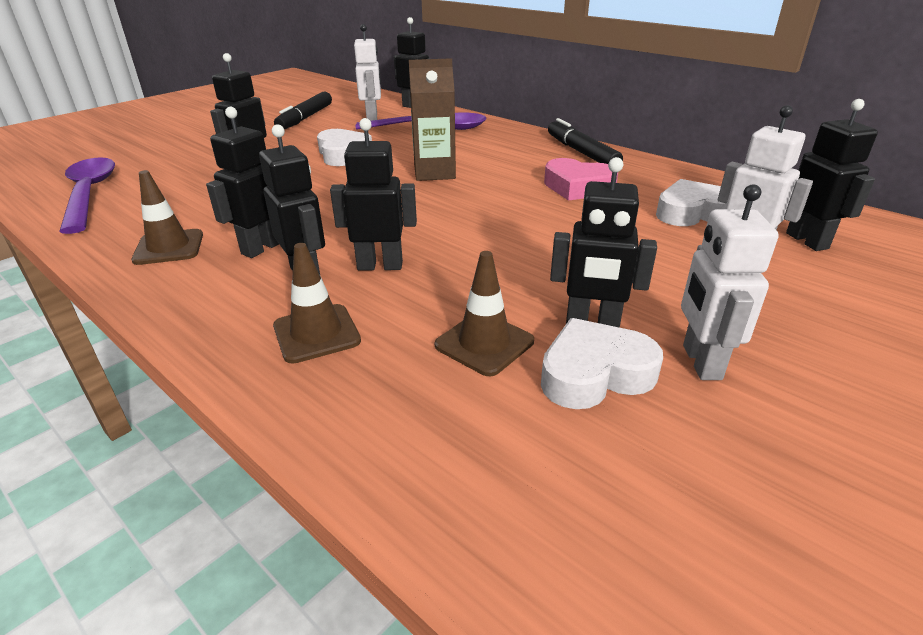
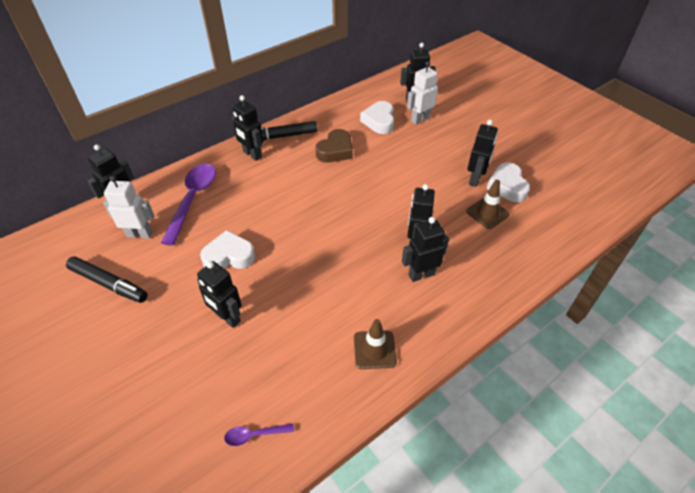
camera: 80 degrees left, 15 degrees up
(89, 194) = (254, 435): purple spoon -> purple spoon, size x0.45
(262, 248) = (385, 297): black robot -> black robot (252, 155)
(316, 333) = (478, 269): brown traffic cone -> none
(434, 172) = (289, 208): brown carton -> none
(578, 187) = (335, 150): pink heart -> brown heart
(701, 362) = (500, 158): white robot -> none

